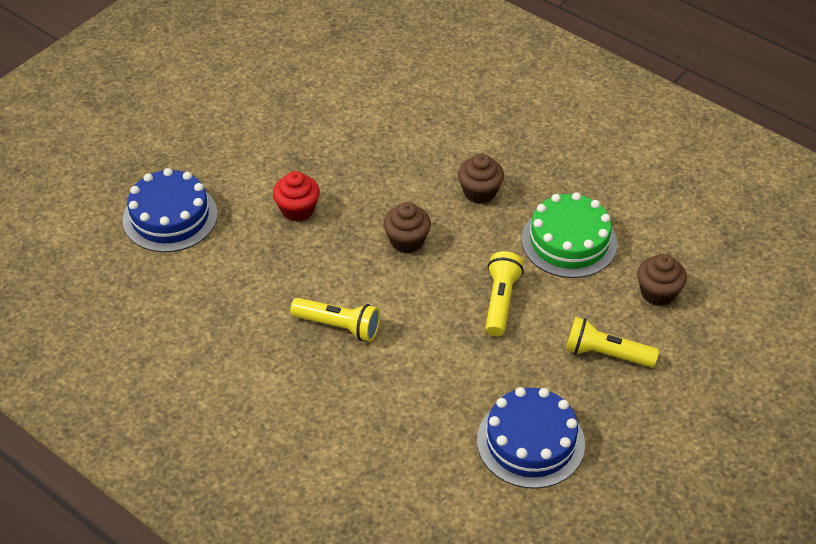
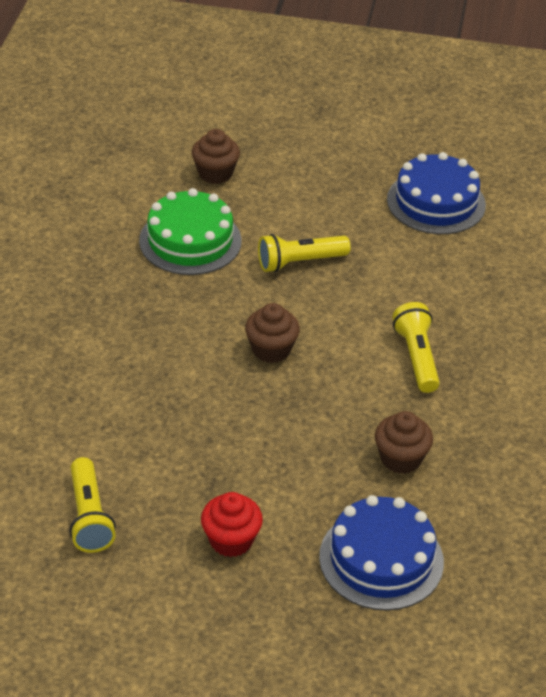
camera: 120 degrees left, 5 degrees down
(297, 210) = (289, 451): red cupcake -> red cupcake (231, 540)
(479, 192) = (164, 320): brown cupcake -> brown cupcake (401, 458)
(606, 354) = (310, 185): yellow flashlight -> yellow flashlight (90, 517)

